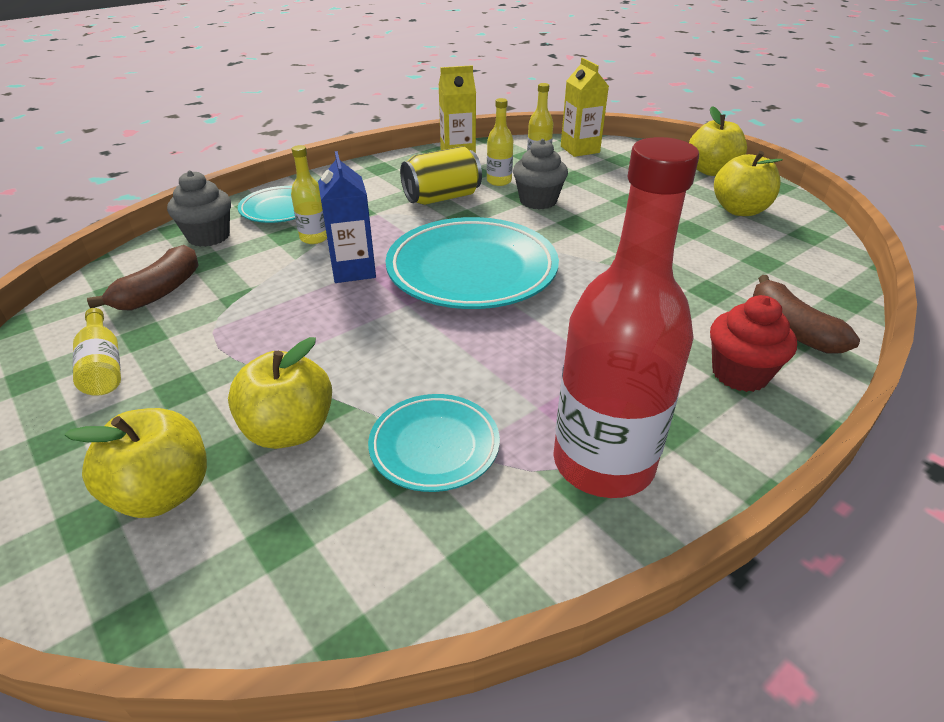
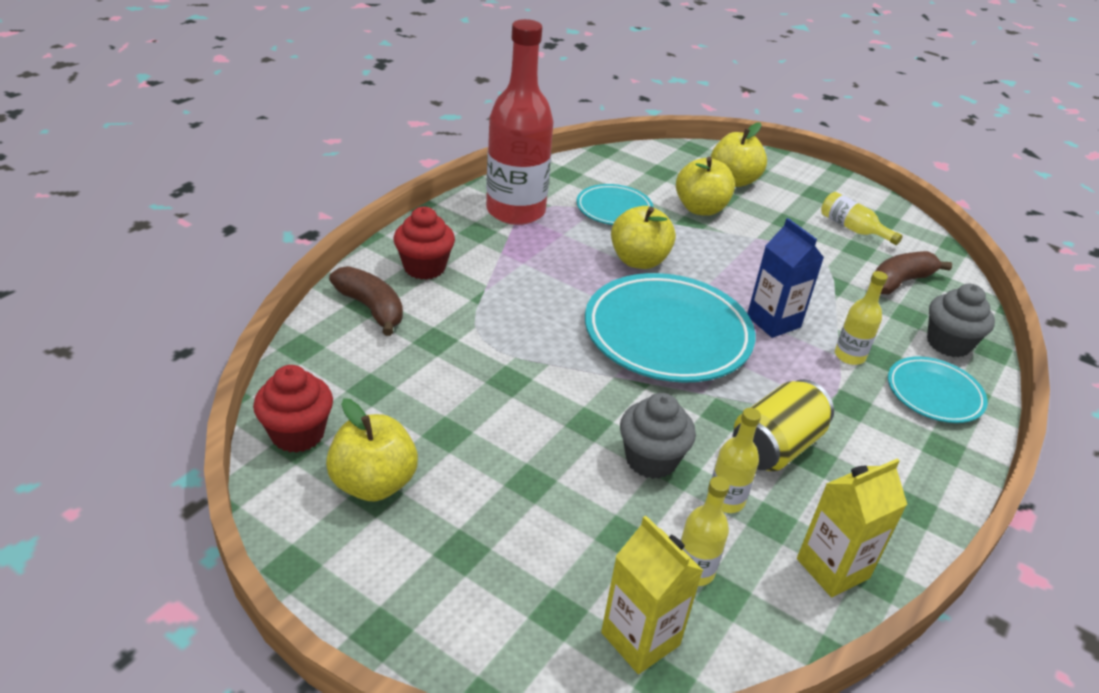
camera: 160 degrees right, 0 degrees up
(160, 291) = (900, 282): brown banana -> brown banana turned 45 degrees clockwise
(711, 171) = (397, 597): yellow apple -> yellow apple (639, 261)
(811, 239) = (298, 434): none -> red cupcake

